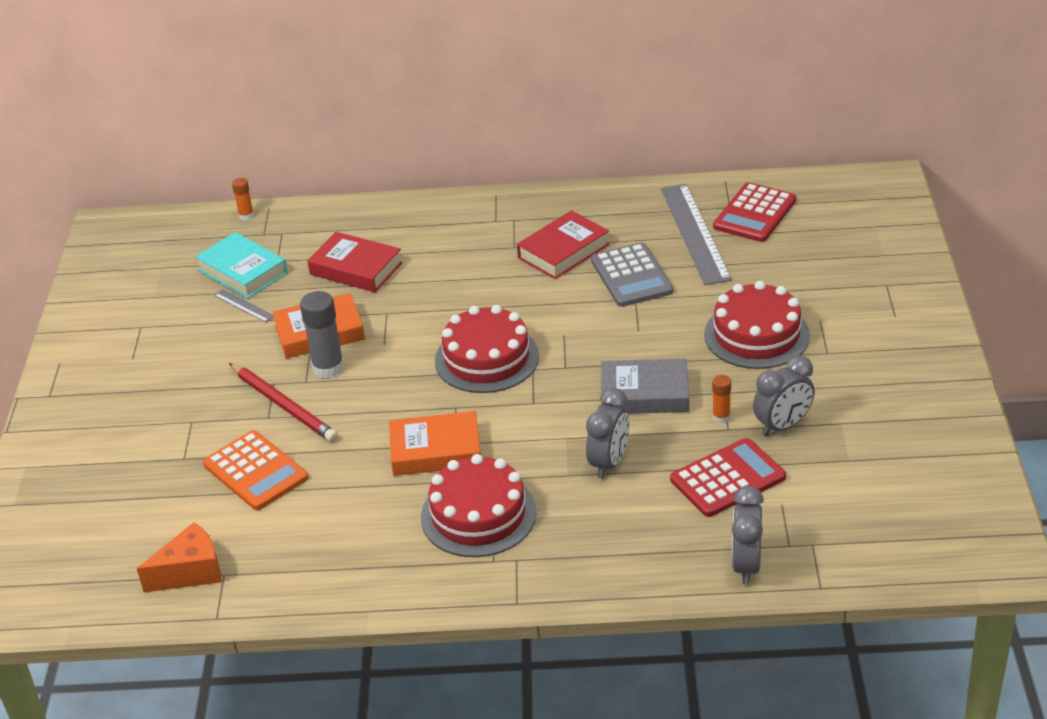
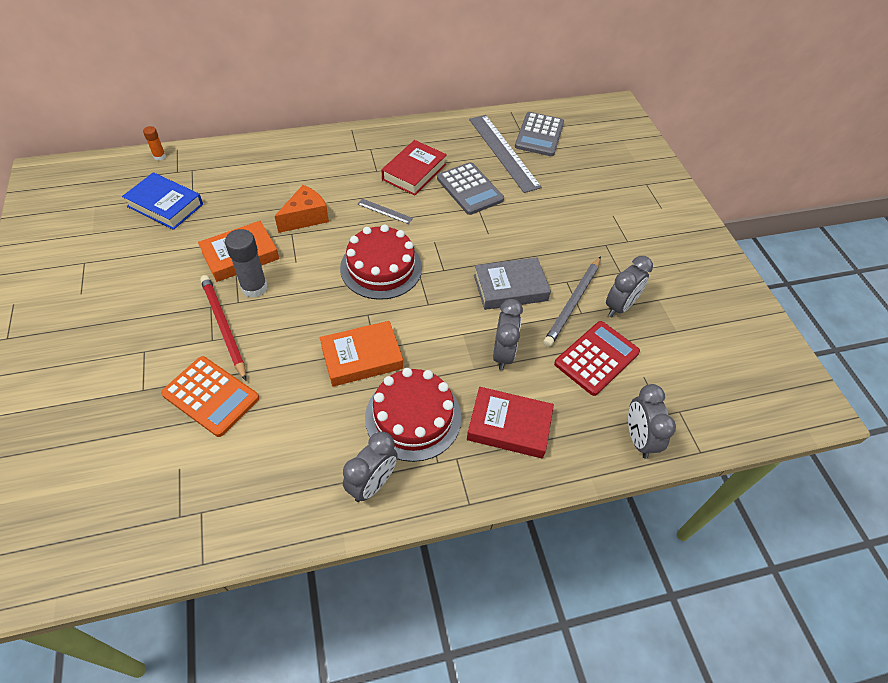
camera: 20 degrees left, 15 degrees up
(191, 572) = (169, 514): orange cheese -> orange cheese (305, 217)
(242, 272) = (165, 205): turquoise book -> blue book
(244, 305) = (172, 236): grey ruler -> grey ruler (385, 211)
(284, 405) = (223, 327): red pencil -> red pencil turned 150 degrees counterclockwise
(356, 268) = (258, 196): red book -> red book (509, 426)
(413, 571) = (372, 484): none -> grey clock
(721, 417) = (573, 303): orange glue stick -> grey pencil
(755, 214) = (539, 135): red calculator -> grey calculator
(756, 335) = (574, 231): red cake -> none

